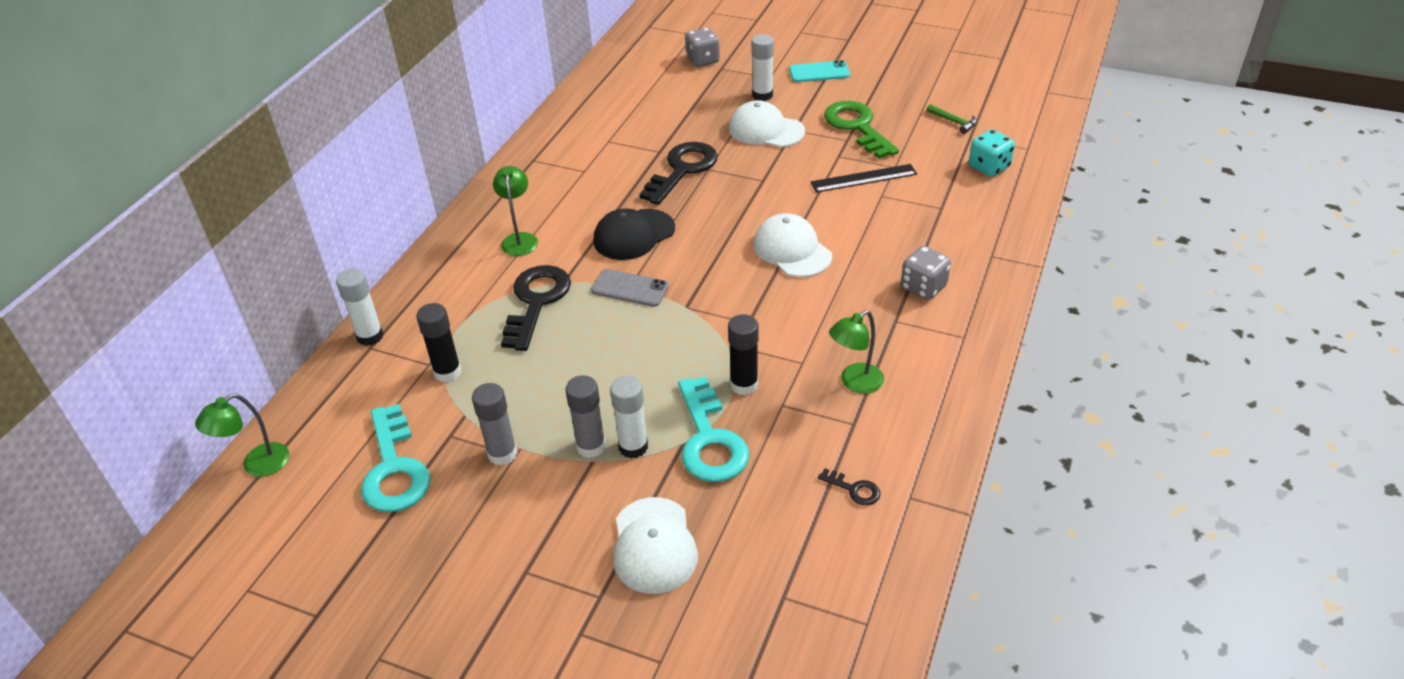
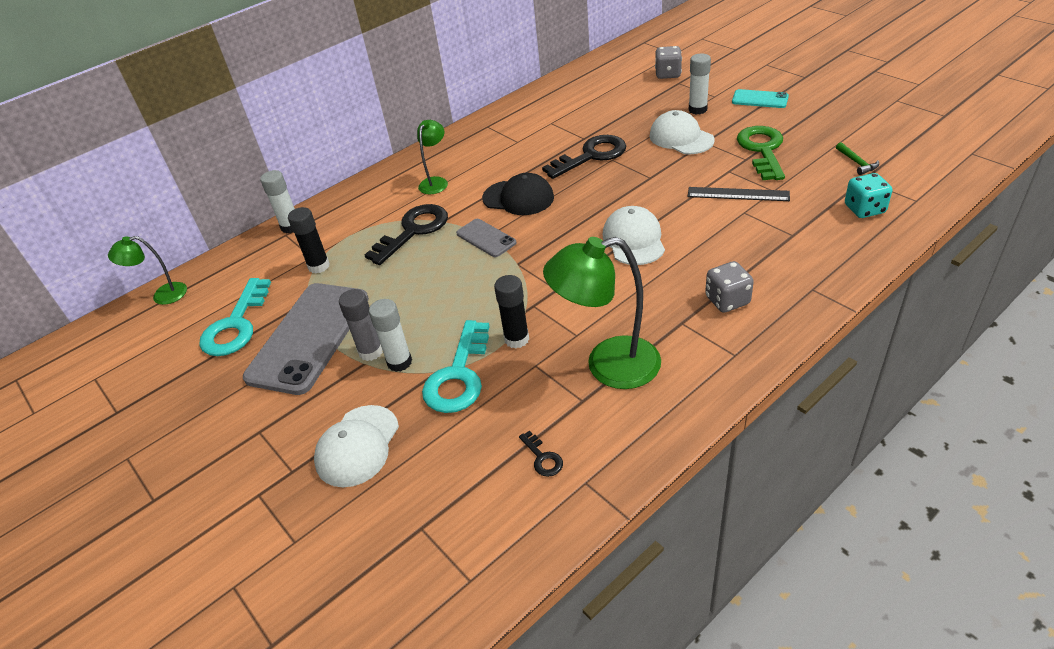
camera: 30 degrees right, 0 degrees up
(502, 454) = (309, 337): grey glue stick -> grey phone
(634, 235) = (518, 198): black cap -> black cap turned 150 degrees counterclockwise
(855, 383) = (608, 366): green lamp -> green lamp, size x1.80

